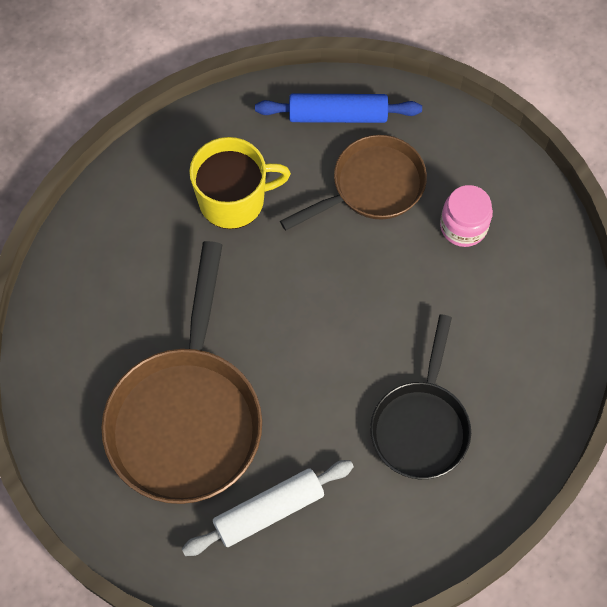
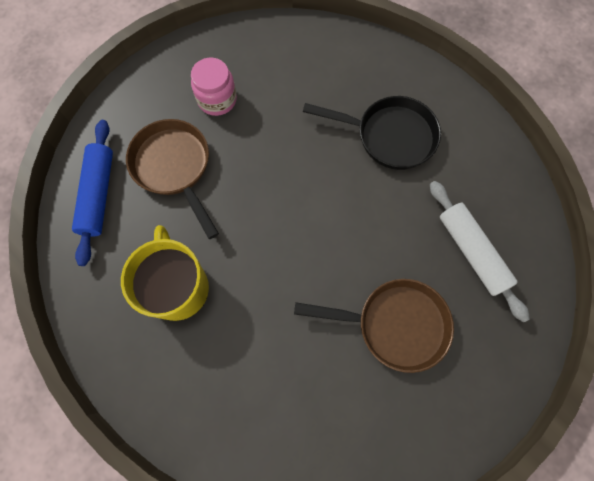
camera: 90 degrees left, 5 degrees up
(186, 417) = (394, 324): brown pan -> brown pan, size x0.63

